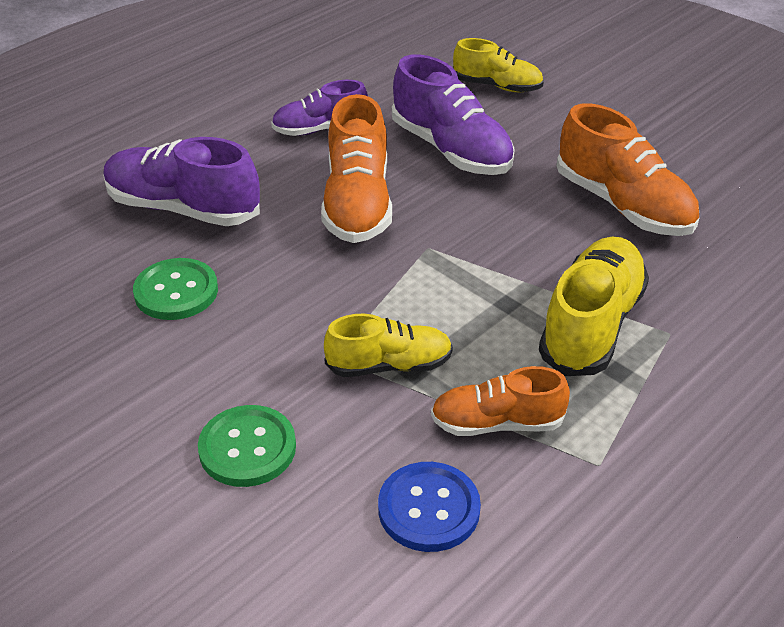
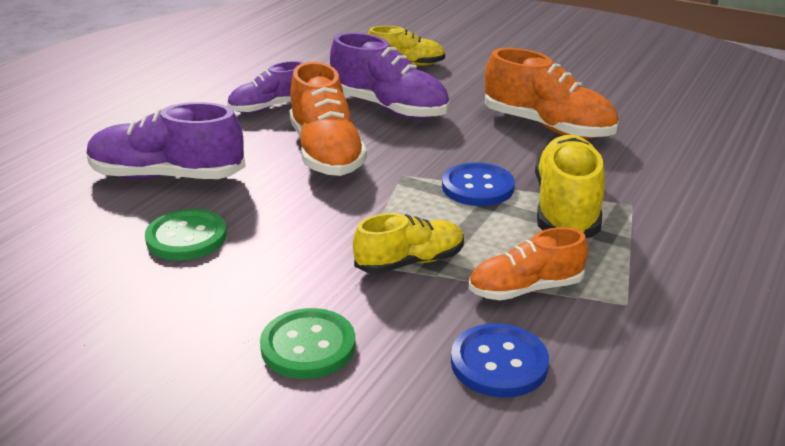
camera: 15 degrees left, 10 degrees down
(504, 278) = (477, 187): none -> blue button

